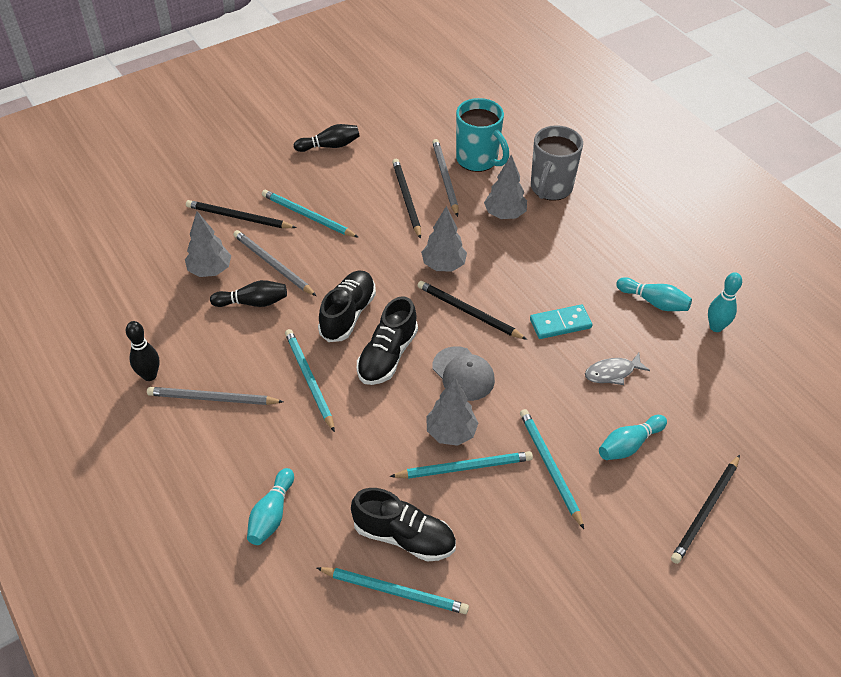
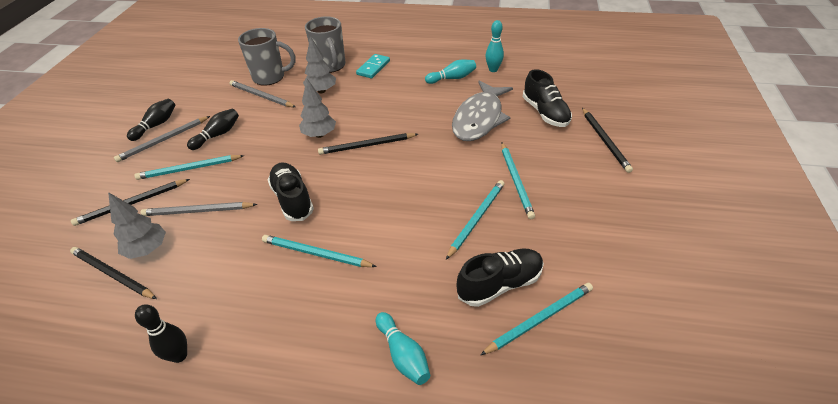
camera: 45 degrees left, 5 degrees down
(212, 398) = (257, 325): grey pencil -> grey pencil (163, 140)
(253, 302) = (211, 243): black bowling pin -> black bowling pin (217, 135)
(387, 356) = (350, 201): black shoe -> black shoe (545, 113)
(406, 199) = (249, 119): black pencil -> black pencil (112, 274)
(451, 433) = (444, 208): grey tree -> none
(463, 374) = (407, 175): grey cap -> none
(478, 160) = (270, 77): turquoise mug -> grey mug
(549, 467) = (516, 181): turquoise pencil -> turquoise pencil turned 120 degrees counterclockwise
(560, 324) = (423, 117): turquoise domino -> turquoise domino (373, 68)
(612, 373) = (479, 118): grey fish -> grey fish, size x2.16
(629, 444) = (533, 141): turquoise bowling pin -> none

